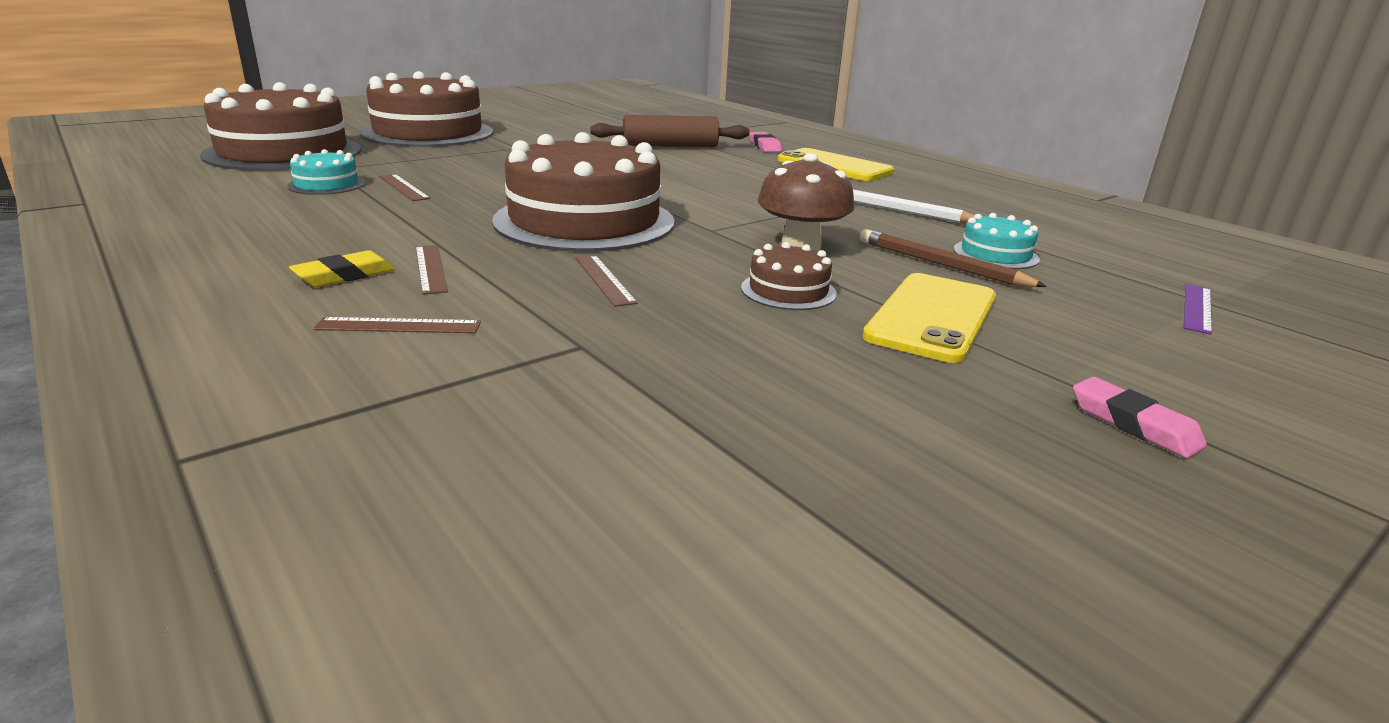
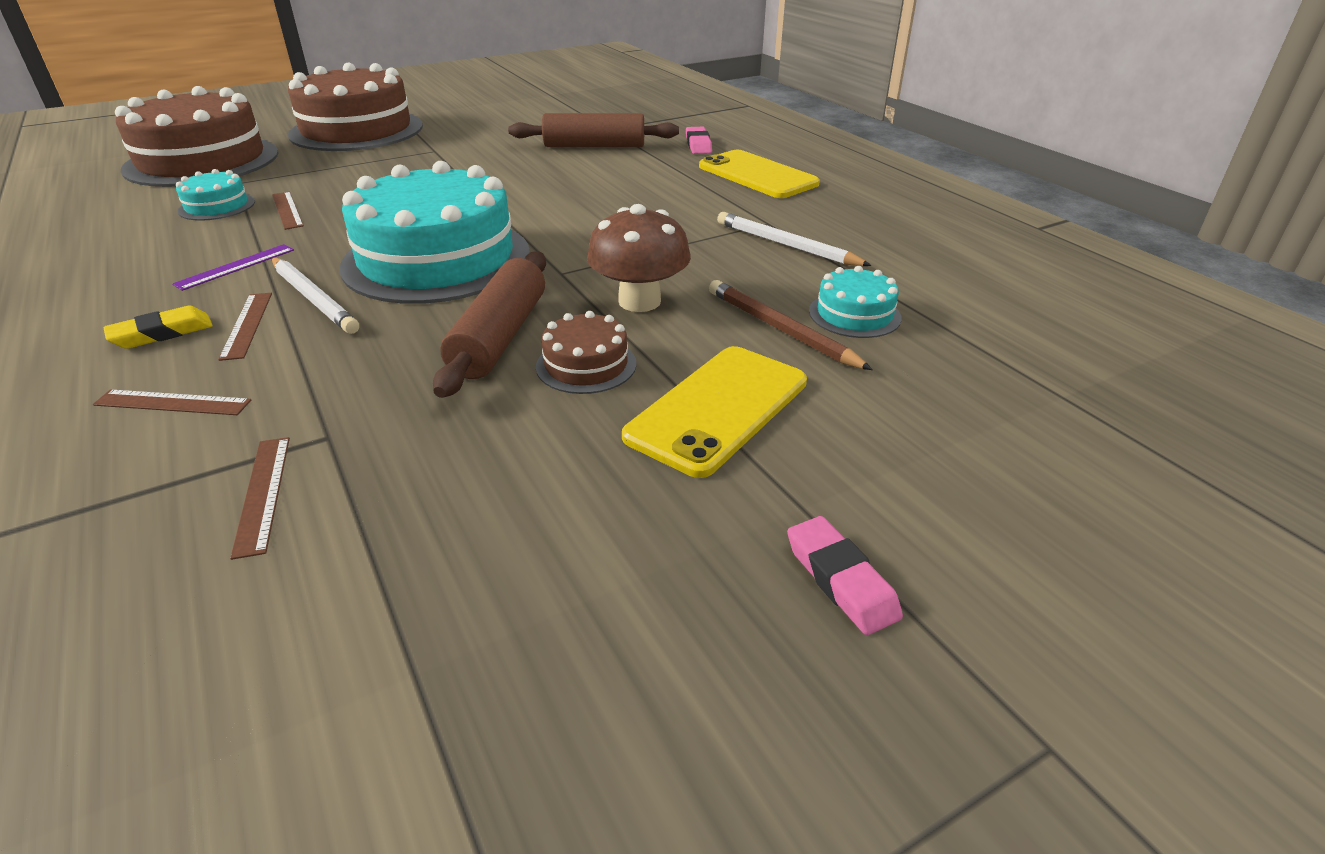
camera: 10 degrees right, 10 degrees up
(484, 249) = (314, 298): none -> white pencil
(584, 221) = (437, 259): brown cake -> turquoise cake
(604, 280) = (405, 344): brown ruler -> brown ruler (262, 493)
(691, 273) = (499, 337): none -> brown rolling pin
(1197, 308) = (1041, 405): purple ruler -> purple ruler (235, 266)

